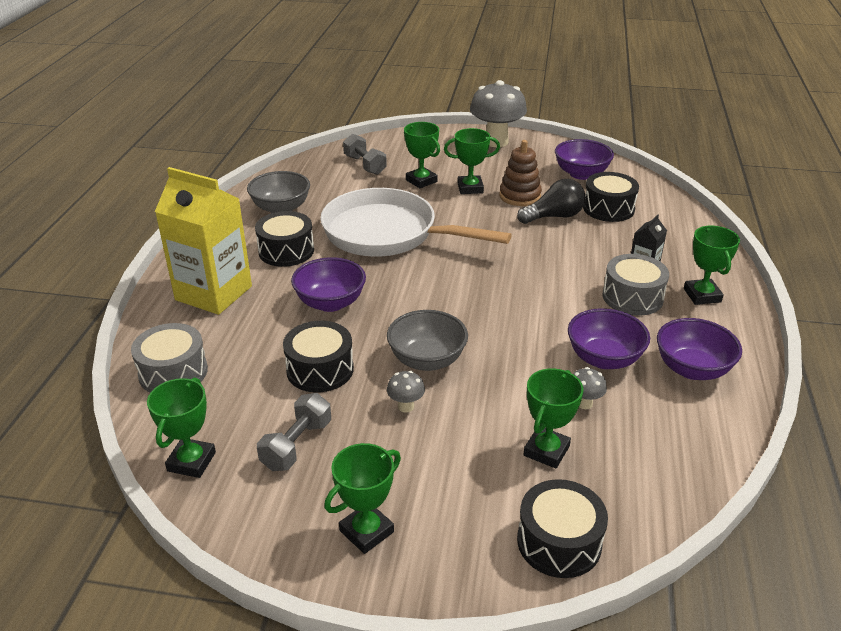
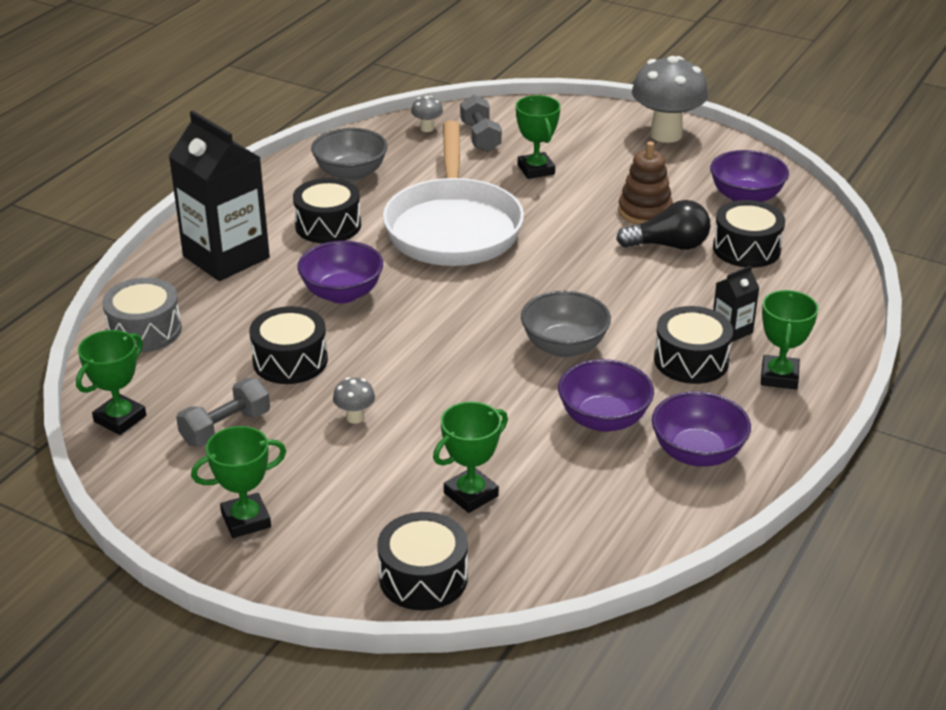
camera: 20 degrees right, 0 degrees up
(214, 293) = (226, 257): yellow carton -> black carton
(387, 234) = (453, 227): white pan -> white pan turned 135 degrees counterclockwise
(427, 360) = (407, 376): grey bowl -> grey bowl (564, 346)
(470, 188) = (590, 190): green trophy -> none
(584, 403) = (546, 459): grey mushroom -> grey mushroom (427, 128)
(632, 297) = (691, 360): grey drum -> black drum

